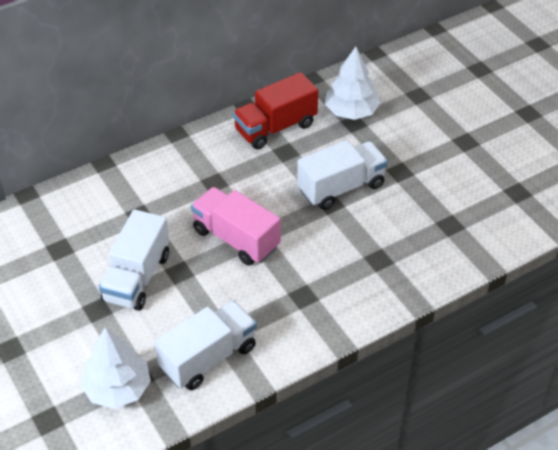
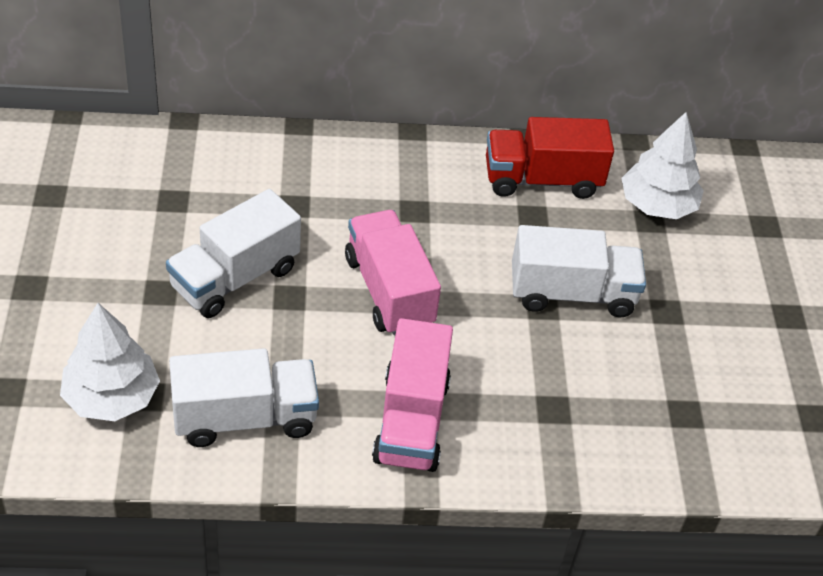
camera: 25 degrees right, 0 degrees up
(305, 308) = (411, 420): none -> pink truck

